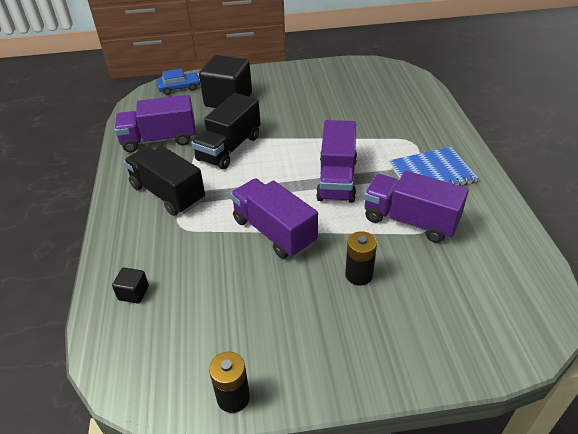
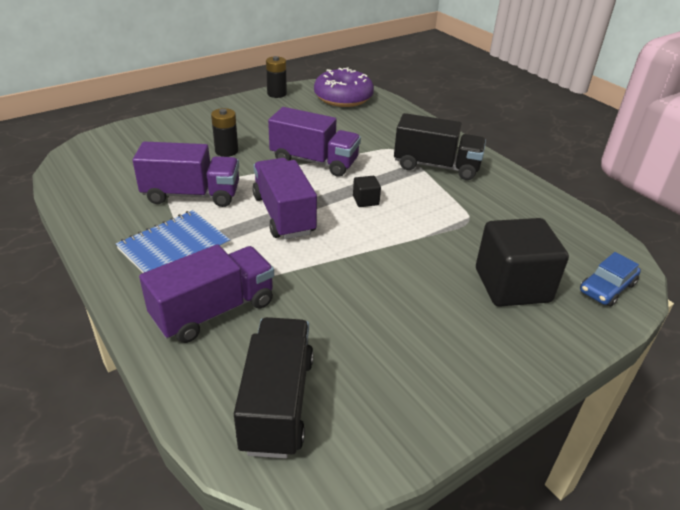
camera: 150 degrees right, 5 degrees down
(133, 293) = (381, 113): black cube -> black cube (365, 200)
(146, 349) = (343, 97): none -> purple donut
(159, 140) = (516, 209): purple truck -> purple truck (214, 311)
(229, 148) = (430, 219): black truck -> black truck (277, 403)

